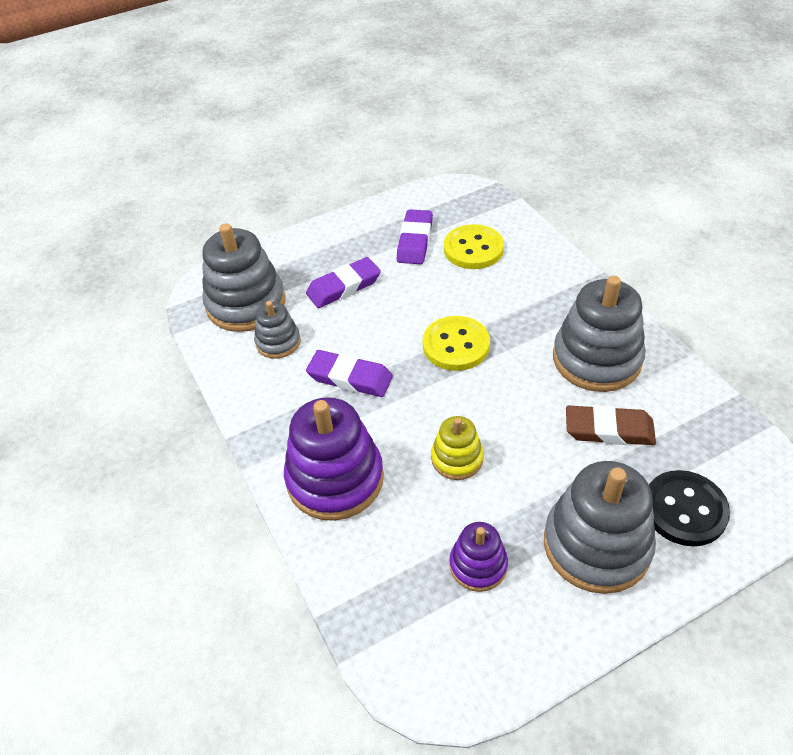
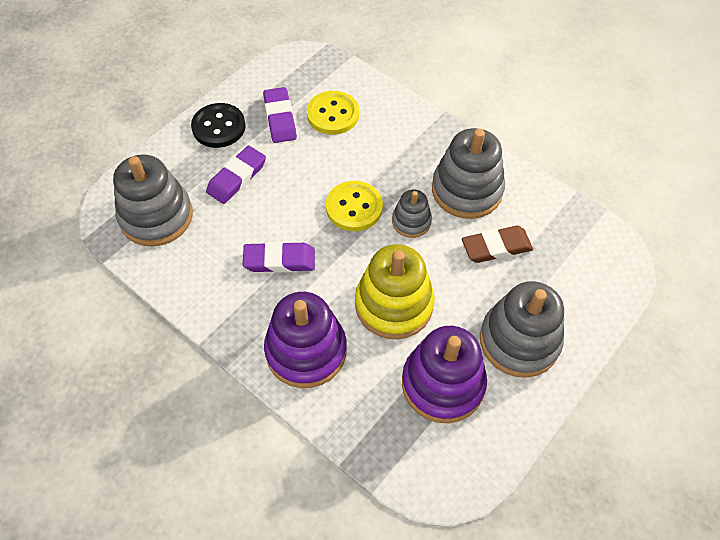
camera: 25 degrees left, 10 degrees up
(278, 342) = (203, 245): grey stacking toy -> grey stacking toy (411, 221)
(457, 458) = (394, 305): yellow stacking toy -> yellow stacking toy, size x1.86
(478, 565) = (442, 384): purple stacking toy -> purple stacking toy, size x1.86
(684, 509) = (569, 294): black button -> black button (219, 127)

